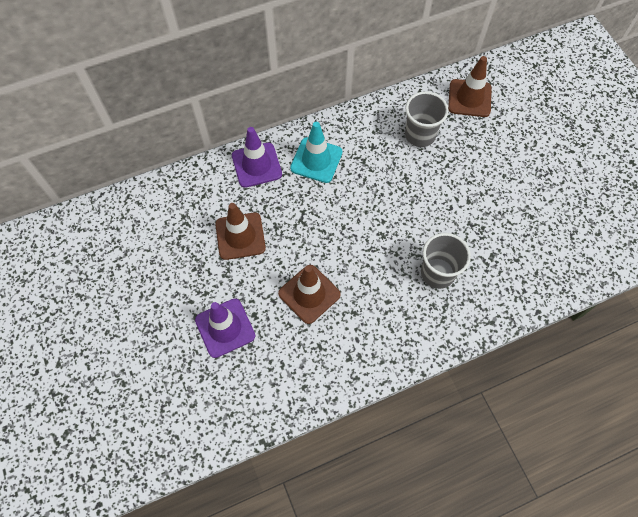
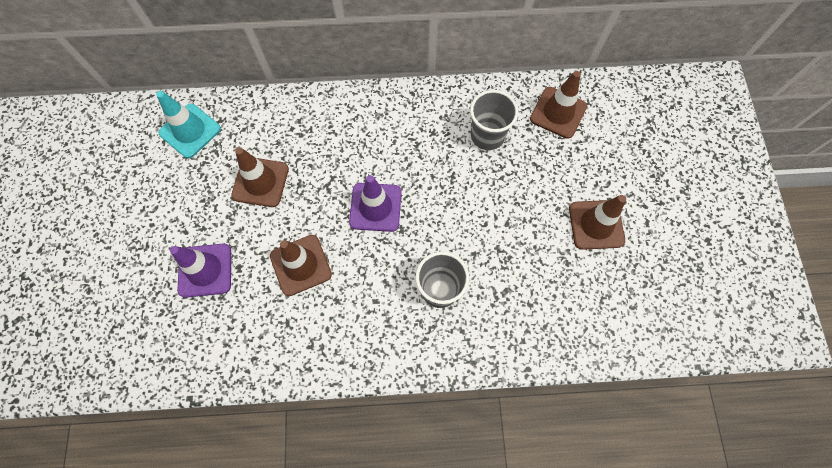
camera: 20 degrees right, 5 degrees up
(256, 165) = (308, 114): purple traffic cone -> purple traffic cone (375, 207)
(316, 160) = (369, 128): turquoise traffic cone -> turquoise traffic cone (190, 131)
(540, 178) = (596, 225): none -> brown traffic cone

